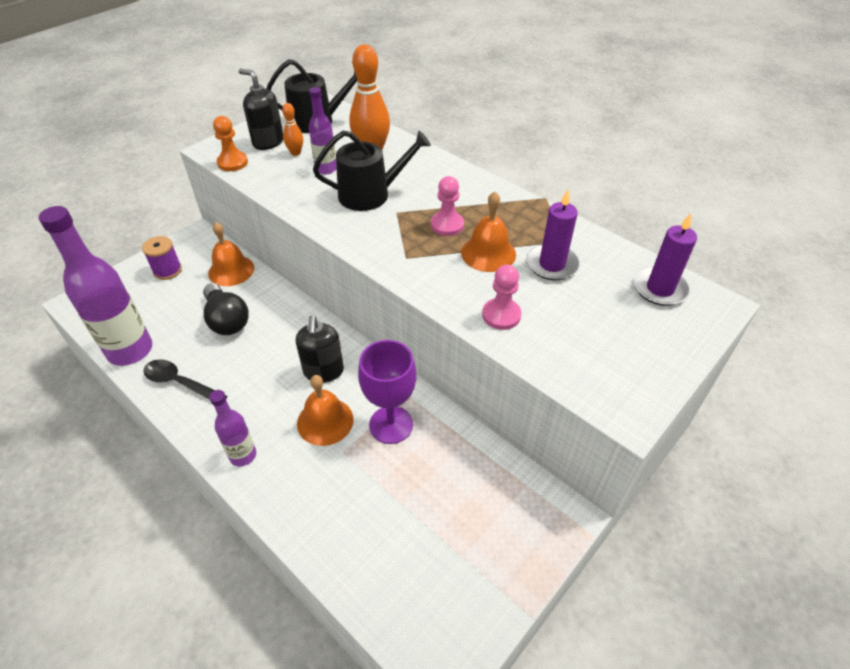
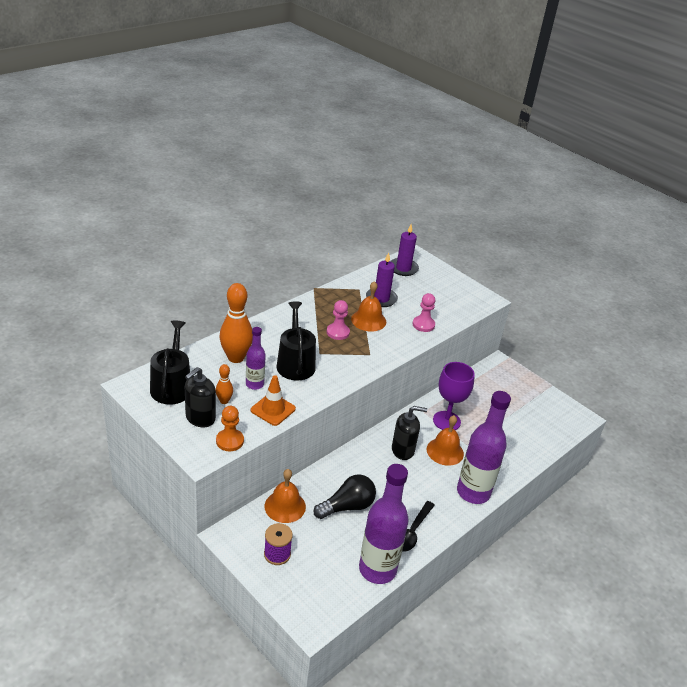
camera: 90 degrees left, 10 degrees down
(243, 455) = (473, 492): purple bottle -> purple bottle, size x1.90
(283, 185) = (273, 409): none -> orange traffic cone

